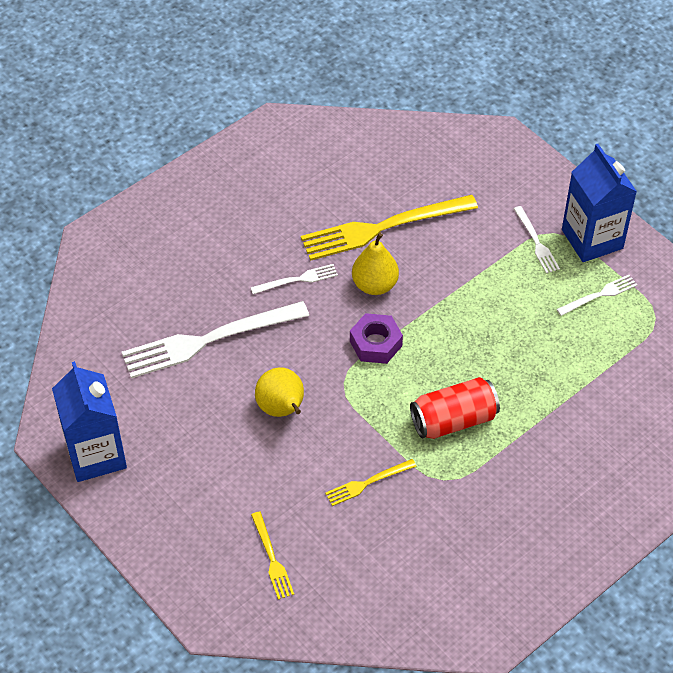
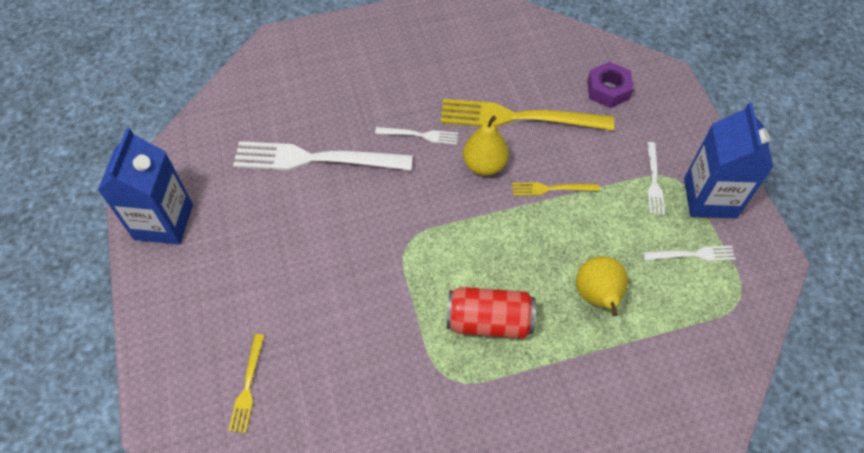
camera: 25 degrees right, 5 degrees up
(282, 409) = (340, 245): yellow pear -> yellow pear (597, 296)
(368, 482) = (376, 349): yellow fork -> yellow fork (552, 189)
(375, 343) = (456, 218): purple nut -> purple nut (608, 90)

